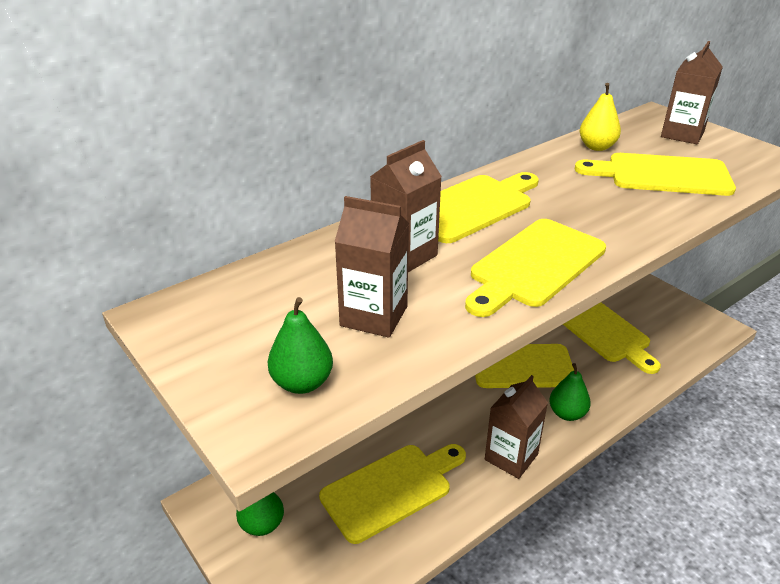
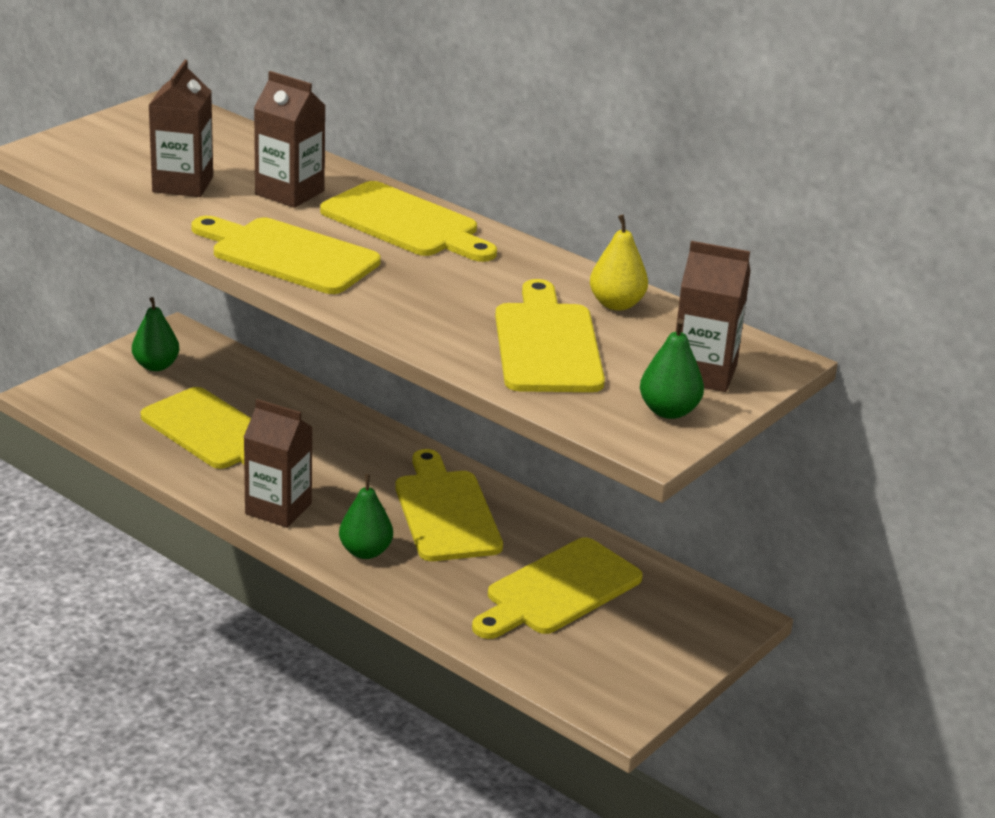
camera: 75 degrees right, 5 degrees down
(302, 383) = (88, 164): green pear -> green pear (668, 411)

